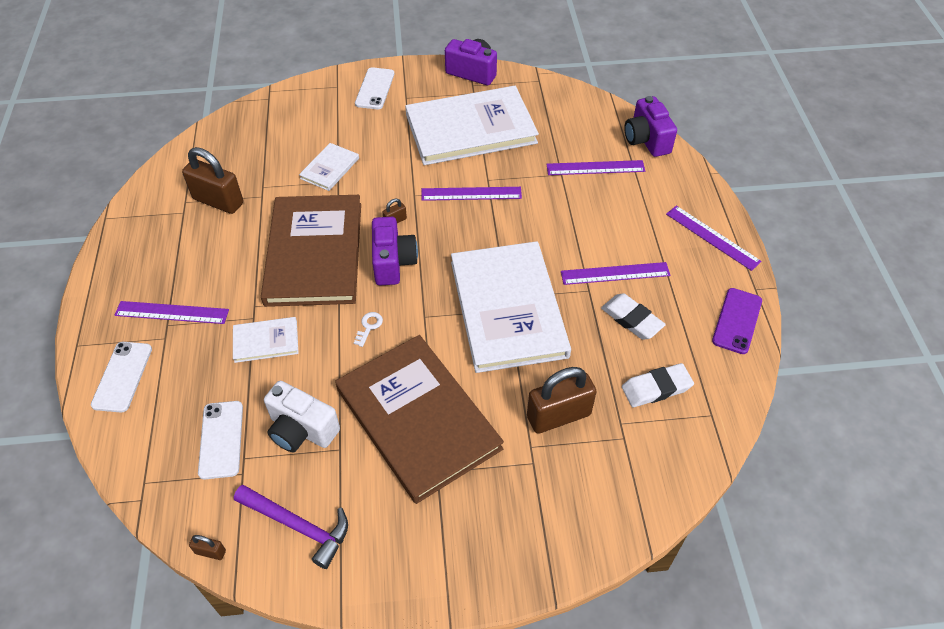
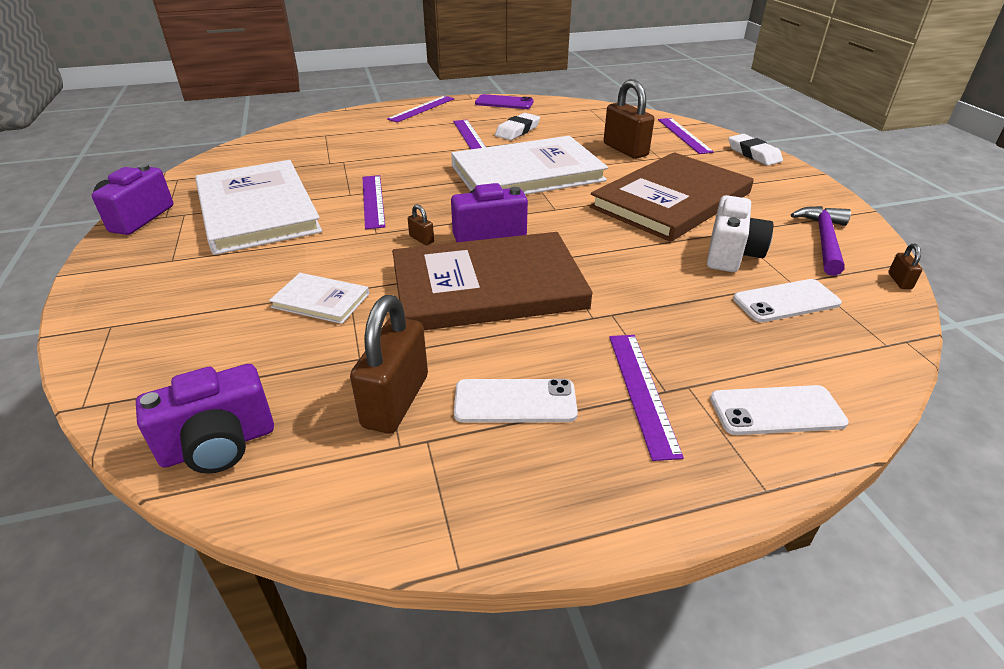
camera: 100 degrees left, 15 degrees down
(266, 341) = (640, 297): white book -> none
(369, 327) = (583, 235): white key -> none
(375, 89) = (136, 288): white phone -> white phone (515, 401)
(595, 168) = (335, 148): purple ruler -> purple ruler (684, 135)
(646, 140) = (297, 130): purple camera -> purple camera (219, 445)
(656, 388) = (578, 123): white eraser -> white eraser (753, 154)

